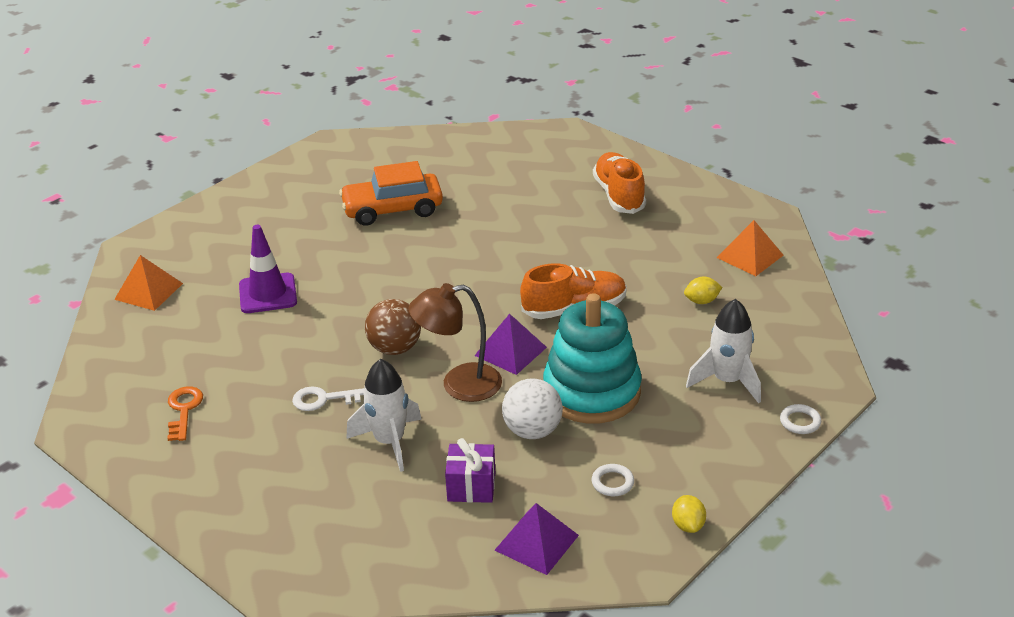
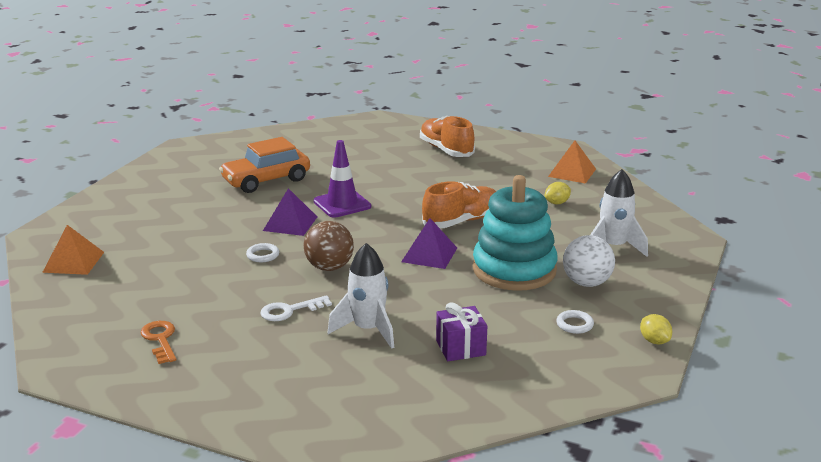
camera: 20 degrees left, 10 degrees down
(268, 294) = (190, 248): purple traffic cone -> purple traffic cone (342, 204)
(459, 385) = (402, 282): brown lamp -> none
(532, 431) = (485, 302): white ball -> white ball (586, 283)
(536, 542) = (542, 375): purple pyramid -> purple pyramid (290, 223)
(800, 422) = (686, 263): white ring -> white ring (263, 255)

